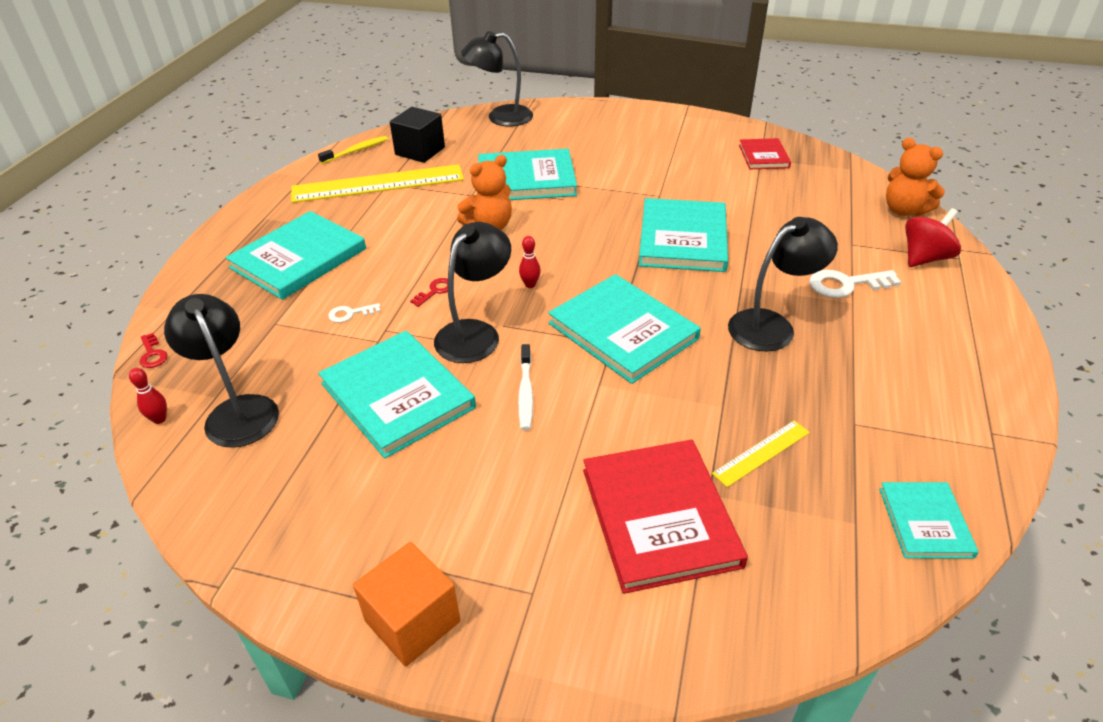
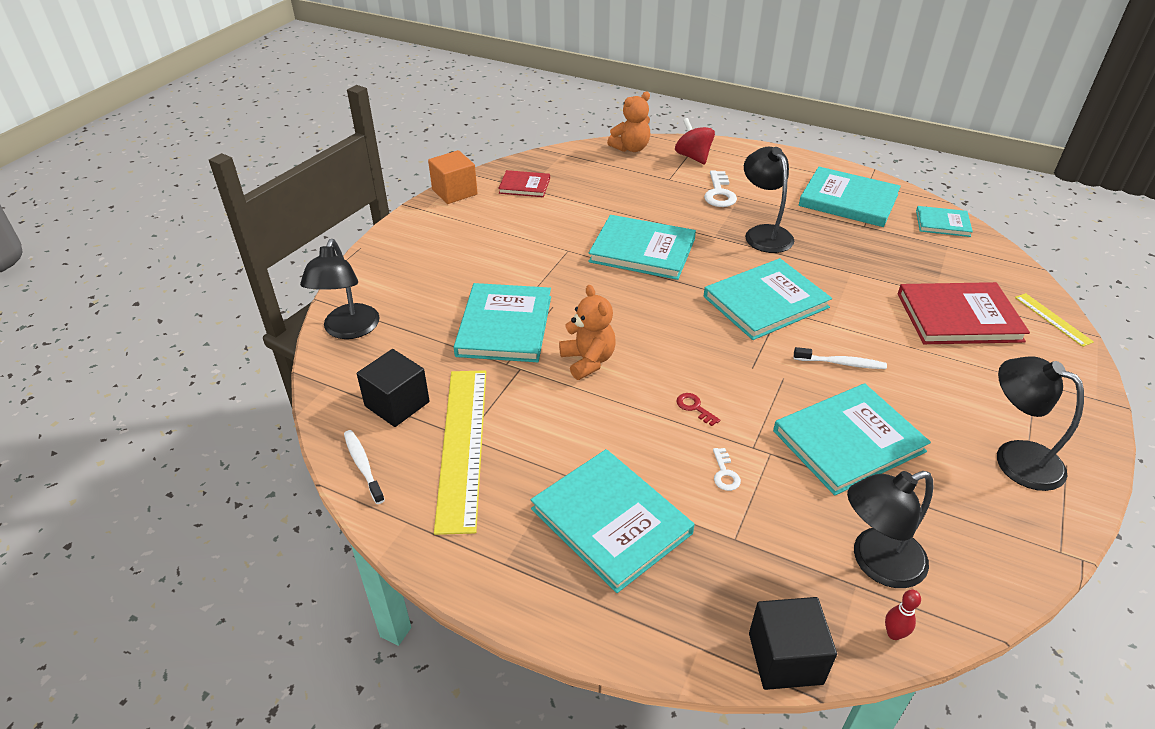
camera: 80 degrees left, 0 degrees up
(152, 354) = (785, 658): red key -> black cube
(356, 151) = (363, 466): yellow toothbrush -> white toothbrush
(412, 621) = (1076, 441): orange cube -> orange cube (454, 192)
(475, 333) = (763, 385): black lamp -> black lamp (1015, 458)
(530, 285) = (694, 344): red bowling pin -> none
(761, 453) = (895, 265): yellow ruler -> yellow ruler (1052, 319)
(919, 407) = (848, 200): none -> turquoise book

